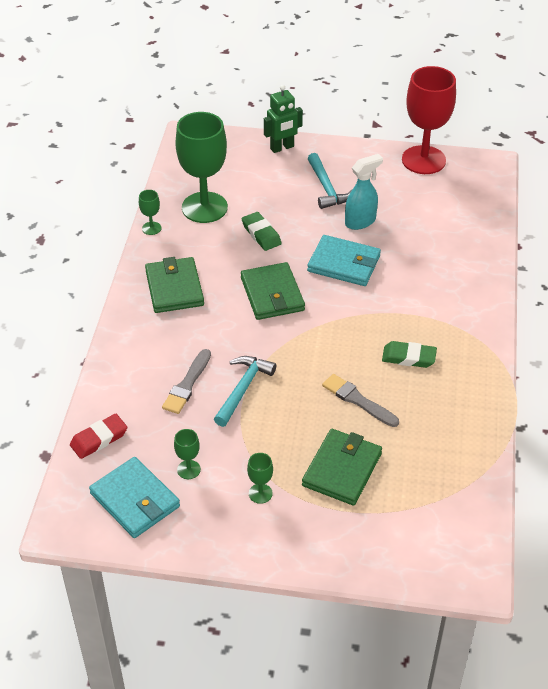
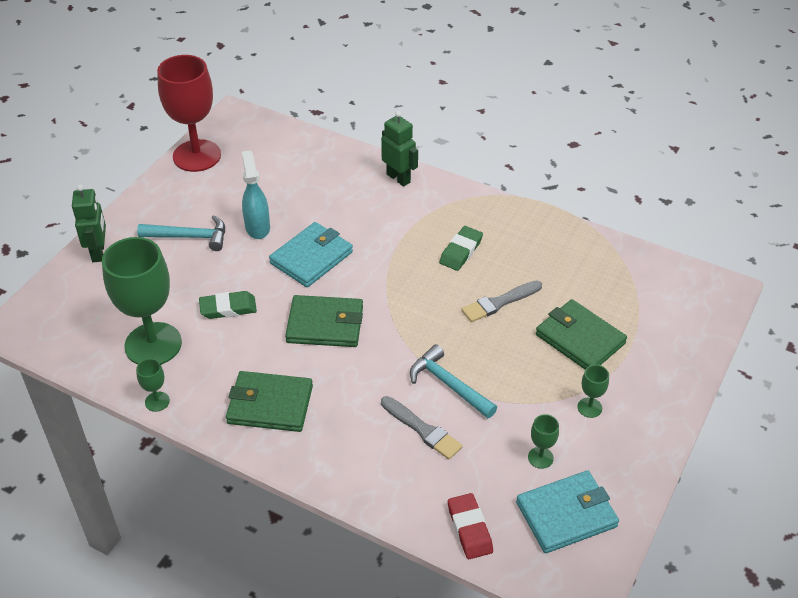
camera: 70 degrees left, 0 degrees up
(480, 290) = (398, 178): none -> green robot

